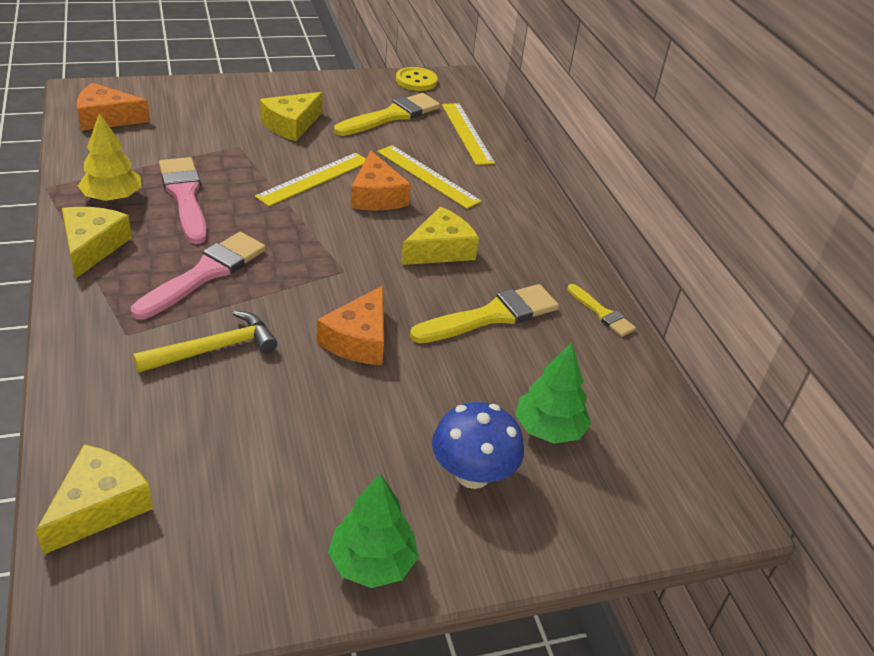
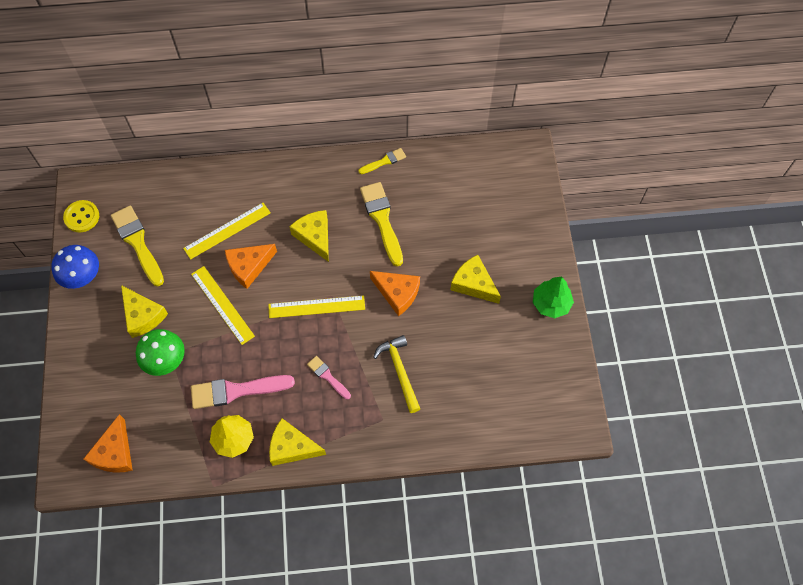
camera: 75 degrees left, 25 degrees up
(99, 507) = (512, 424): yellow cheese -> yellow cheese (473, 284)
(205, 274) = (327, 376): pink brush -> pink brush, size x0.55
(230, 143) = (165, 360): none -> green mushroom
(376, 196) = (249, 266): orange cheese -> orange cheese turned 150 degrees clockwise
(466, 133) = (170, 195): yellow ruler -> yellow ruler (316, 307)
(472, 474) = (501, 252): blue mushroom -> blue mushroom (82, 276)
(549, 429) = (473, 211): green tree -> none

